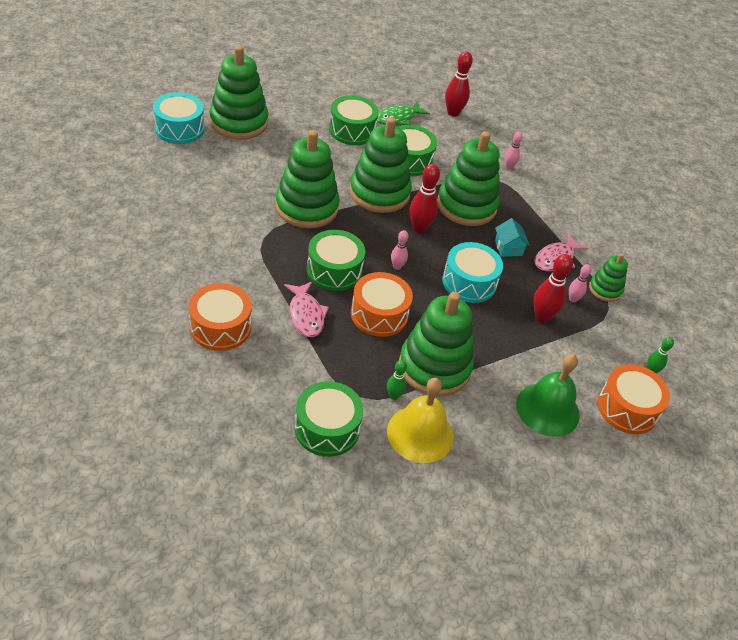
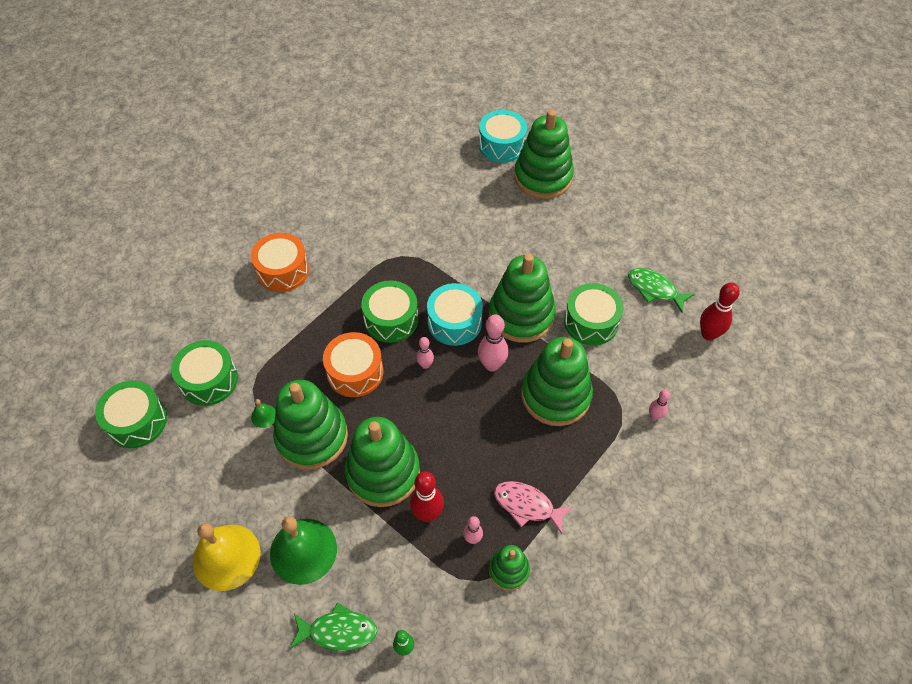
camera: 75 degrees right, 10 degrees up
(306, 207) = (461, 269): green stacking toy -> green stacking toy (383, 472)
(306, 315) = (326, 320): pink fish -> none
(352, 130) = (601, 260): green drum -> green drum (137, 421)
(394, 396) = (264, 416): green bowling pin -> green bell
(419, 228) = (492, 365): red bowling pin -> pink bowling pin
(420, 434) = (230, 450): yellow bell -> yellow bell (226, 557)
(469, 282) = (440, 432): turquoise drum -> turquoise drum (454, 322)
(508, 248) = (514, 453): turquoise house -> none
(627, 408) = (338, 631): orange drum -> green fish

